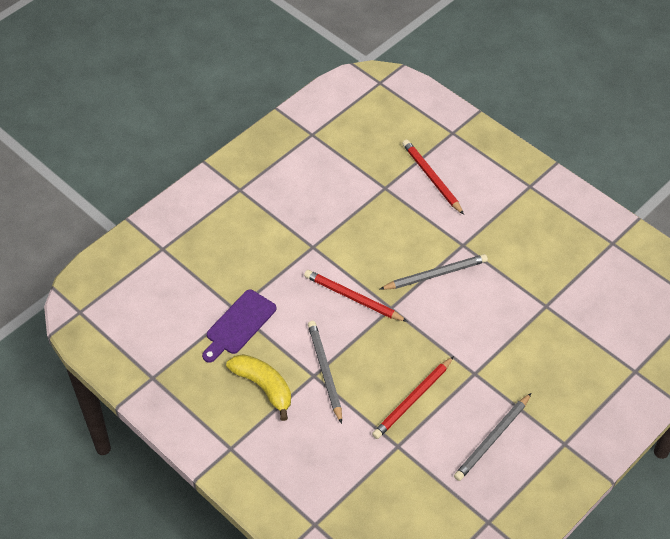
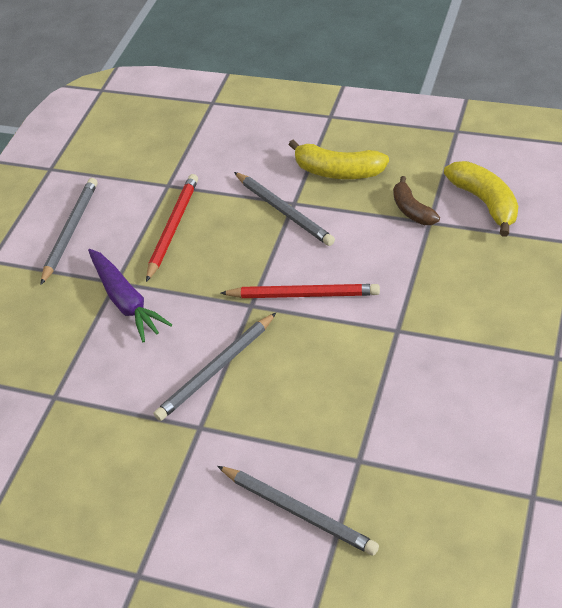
camera: 160 degrees right, 5 degrees down
(188, 305) = (485, 202): none -> yellow banana
(239, 324) = (412, 210): purple cutting board -> brown banana
(432, 178) = (298, 511): red pencil -> grey pencil
(473, 353) = (126, 301): none -> purple carrot

